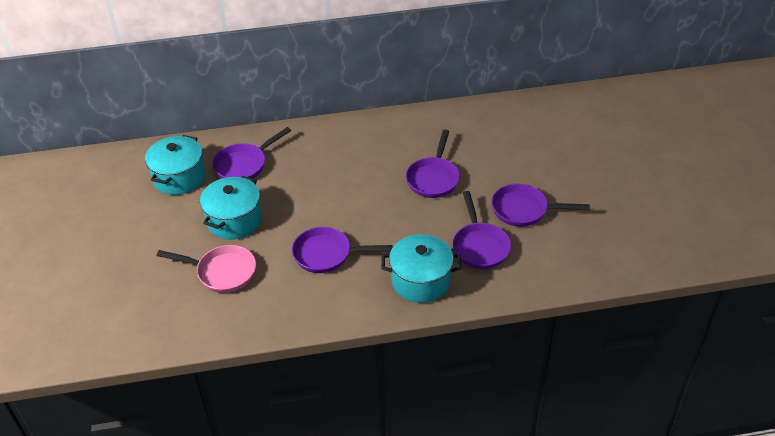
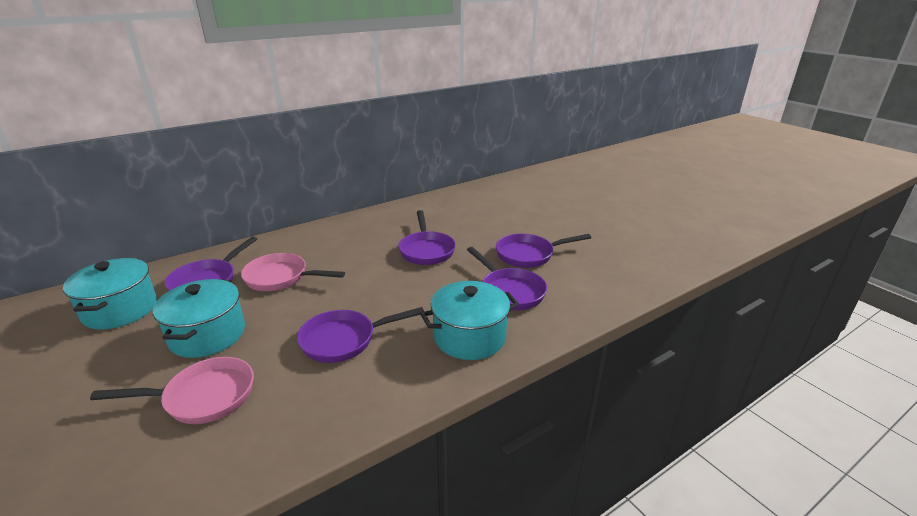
camera: 25 degrees left, 15 degrees down
(300, 177) = (281, 278): none -> pink pan

